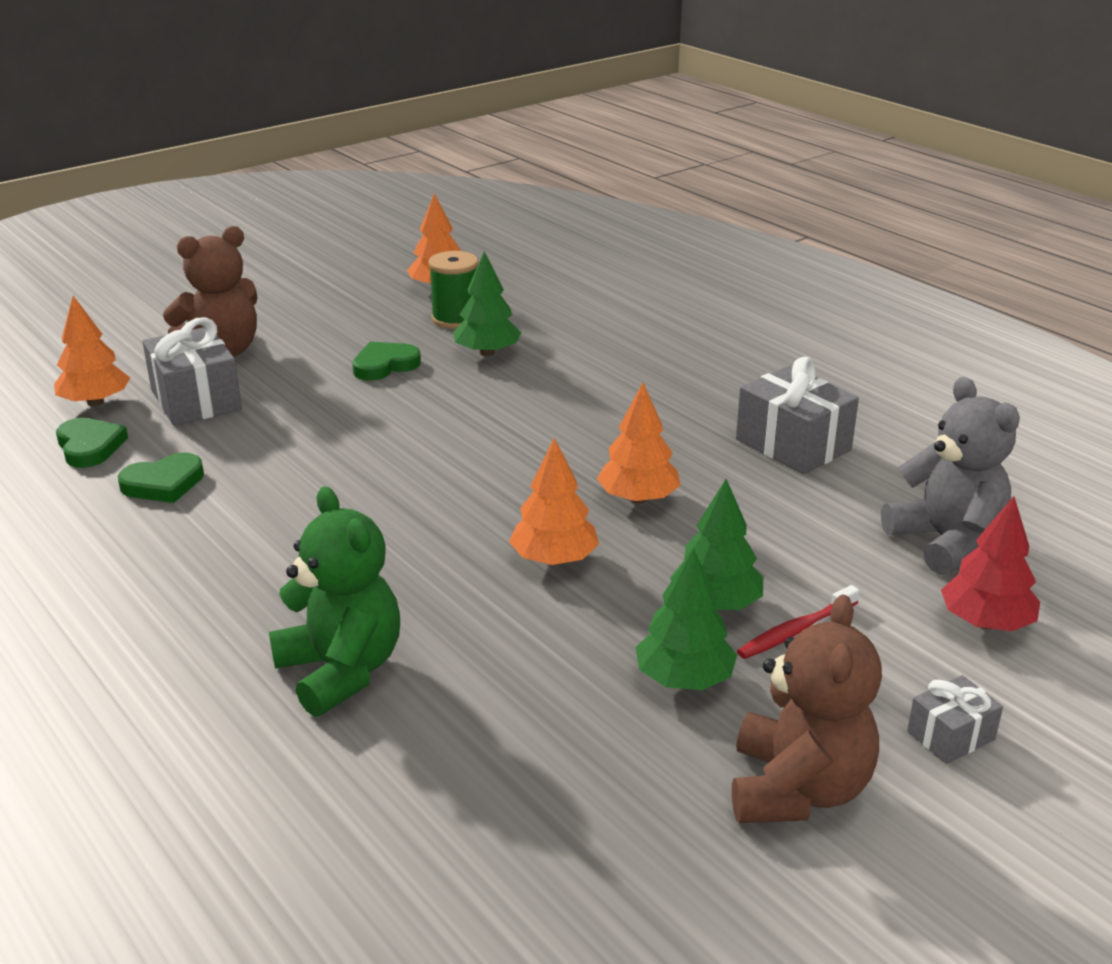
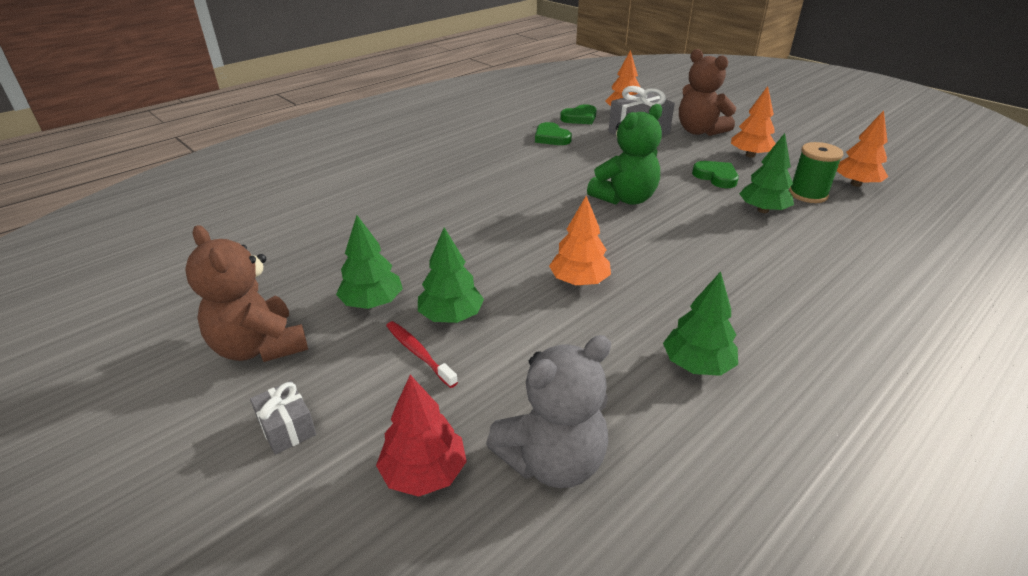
camera: 85 degrees right, 5 degrees up
(341, 671) = (395, 197): green teddy bear -> green teddy bear (625, 198)
(554, 559) = (497, 251): orange tree -> orange tree (750, 155)
(793, 445) = (697, 365): grey gift -> green tree
(797, 790) = (260, 347): brown teddy bear -> brown teddy bear turned 45 degrees clockwise

